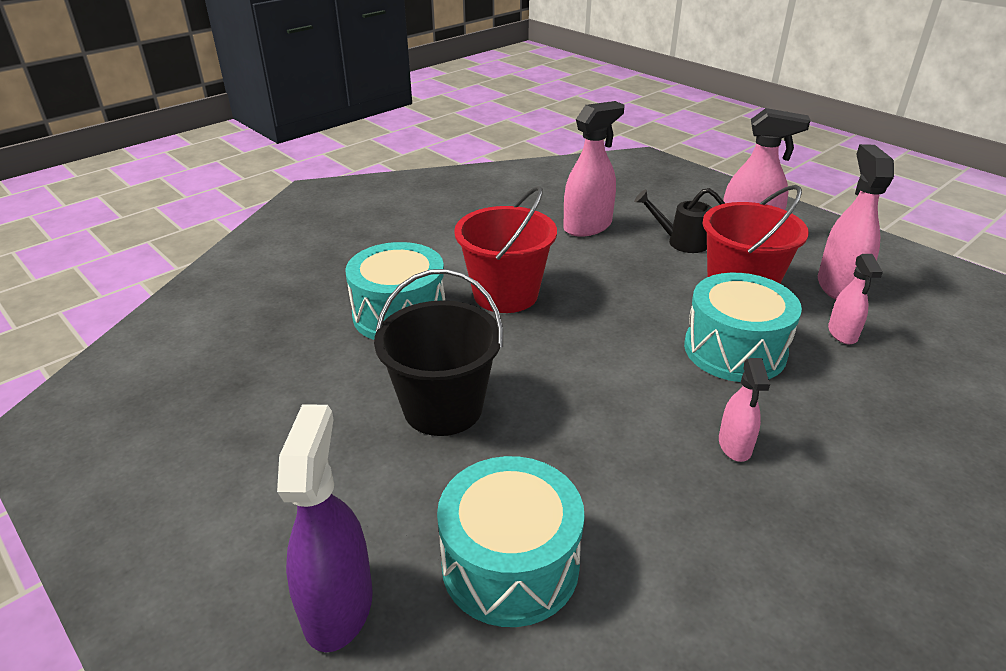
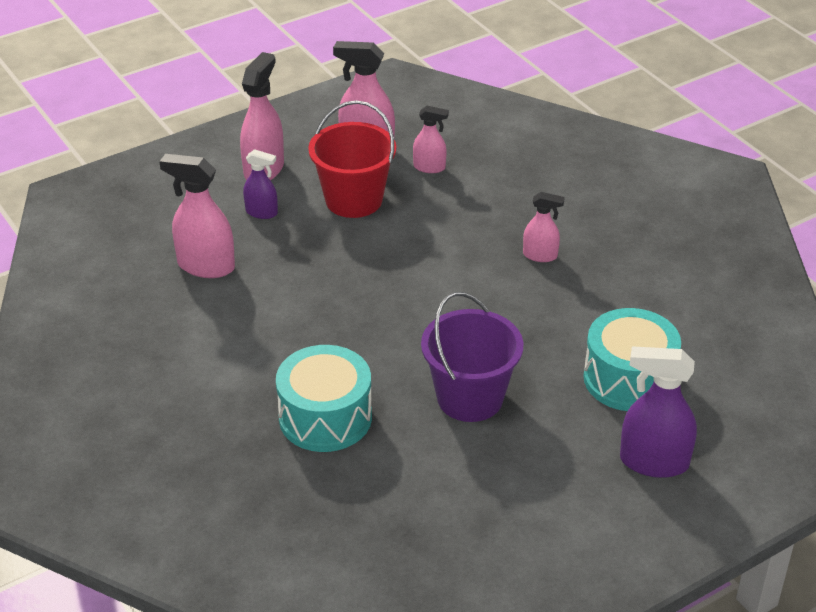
camera: 80 degrees left, 5 degrees up
(443, 408) = (470, 398): black bucket -> purple bucket
(505, 294) = (314, 341): red bucket -> none
(588, 226) = (205, 266): pink spray bottle -> pink spray bottle turned 45 degrees counterclockwise
(681, 242) = (262, 212): black watering can -> purple spray bottle
(734, 350) = (435, 226): turquoise drum -> none

